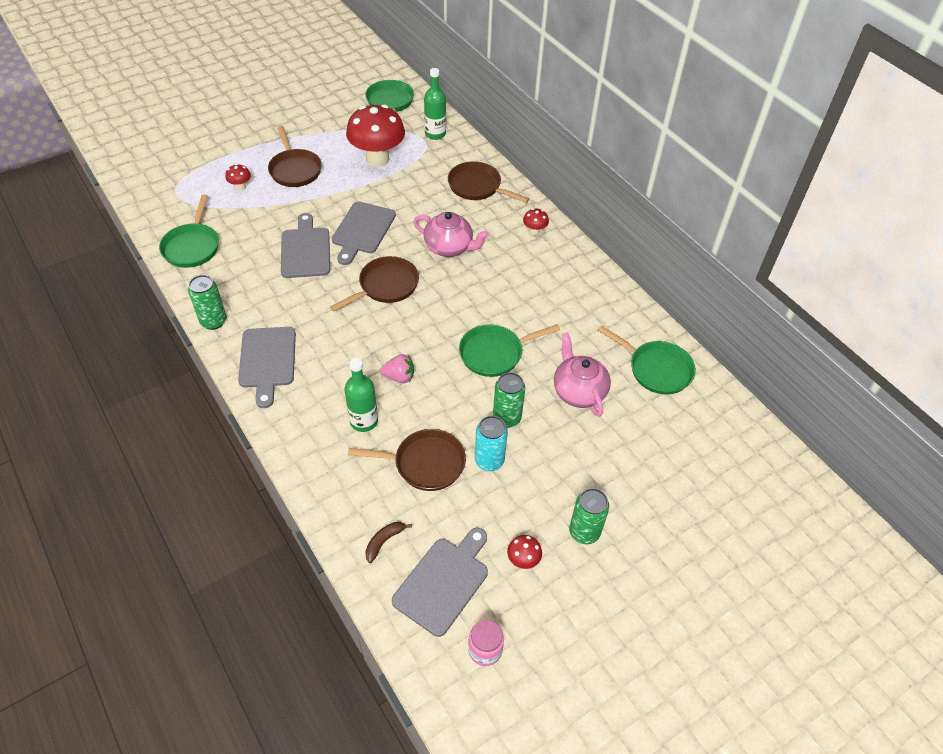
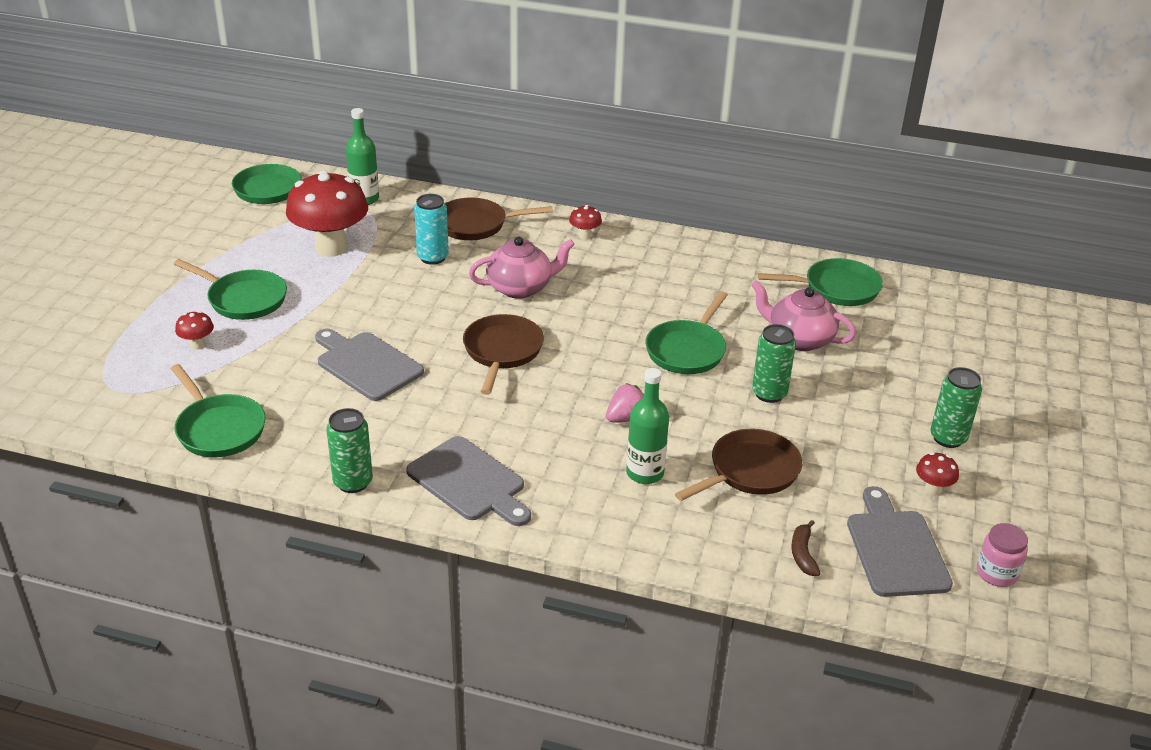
camera: 40 degrees left, 15 degrees down
(295, 169) = (243, 299): brown pan -> green pan
(362, 230) = (406, 317): grey cutting board -> none
(489, 461) = (801, 435): turquoise can -> turquoise can (432, 257)

